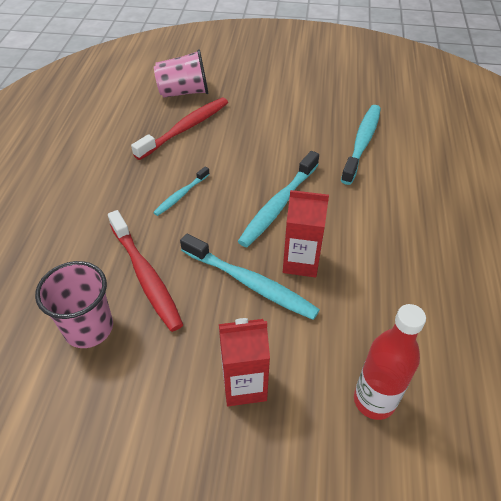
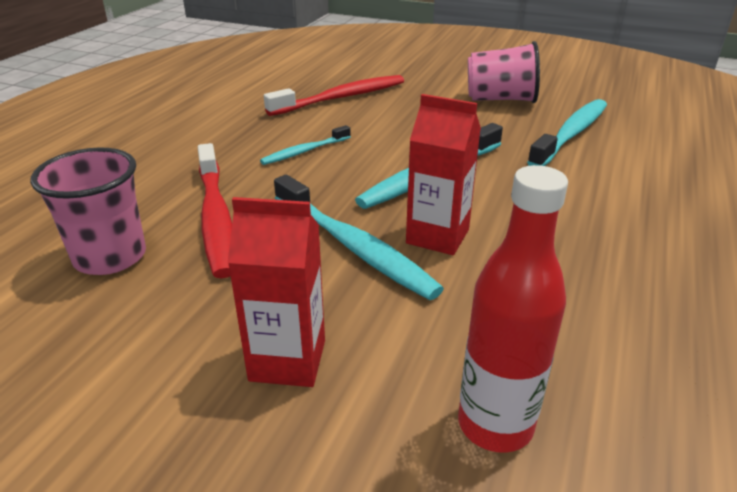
camera: 15 degrees right, 15 degrees down
(184, 92) = (355, 70): pink cup -> pink cup (500, 99)

